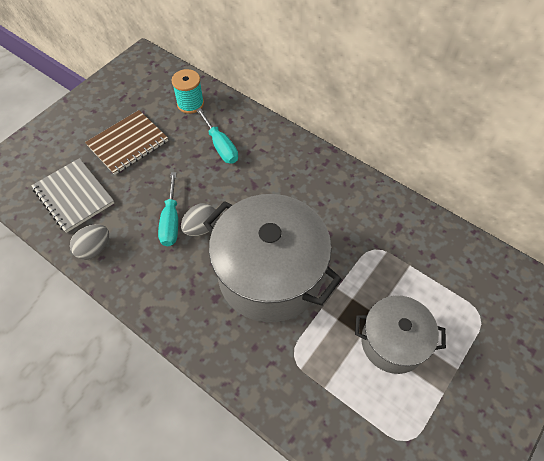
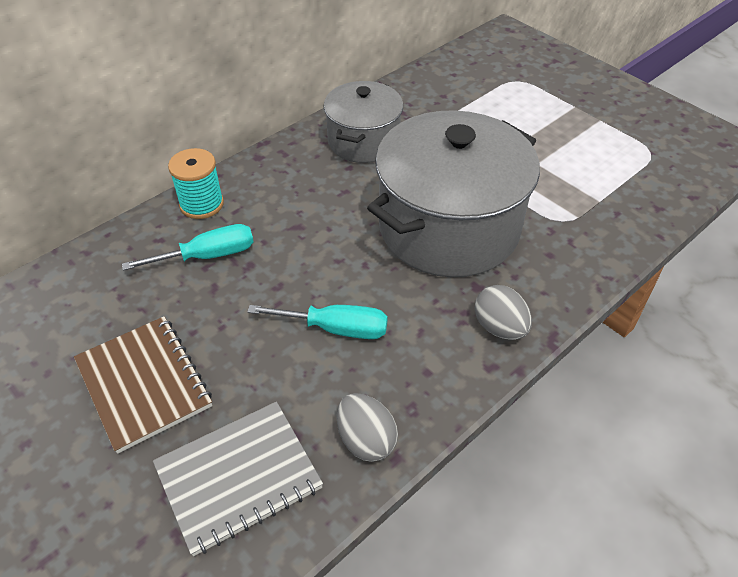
camera: 80 degrees left, 10 degrees down
(190, 104) = (94, 286): turquoise spool -> turquoise spool (201, 204)
(201, 228) = (357, 292): grey egg -> grey egg (499, 327)
(393, 342) = (545, 142): grey pot -> grey pot (363, 141)

